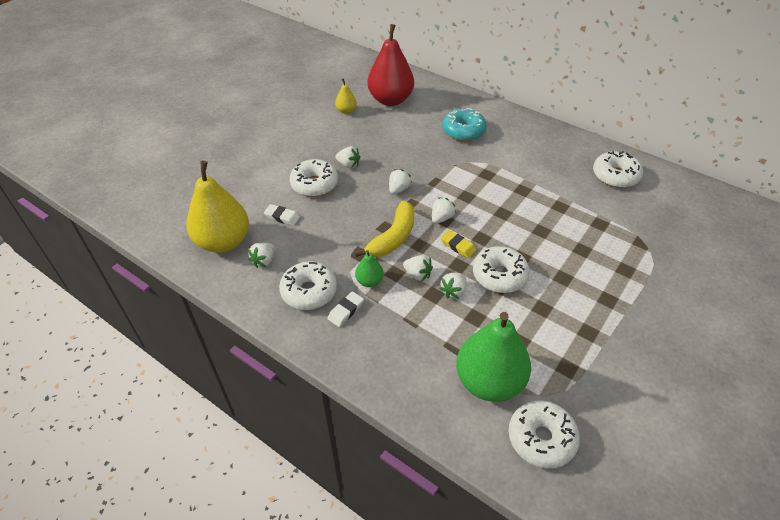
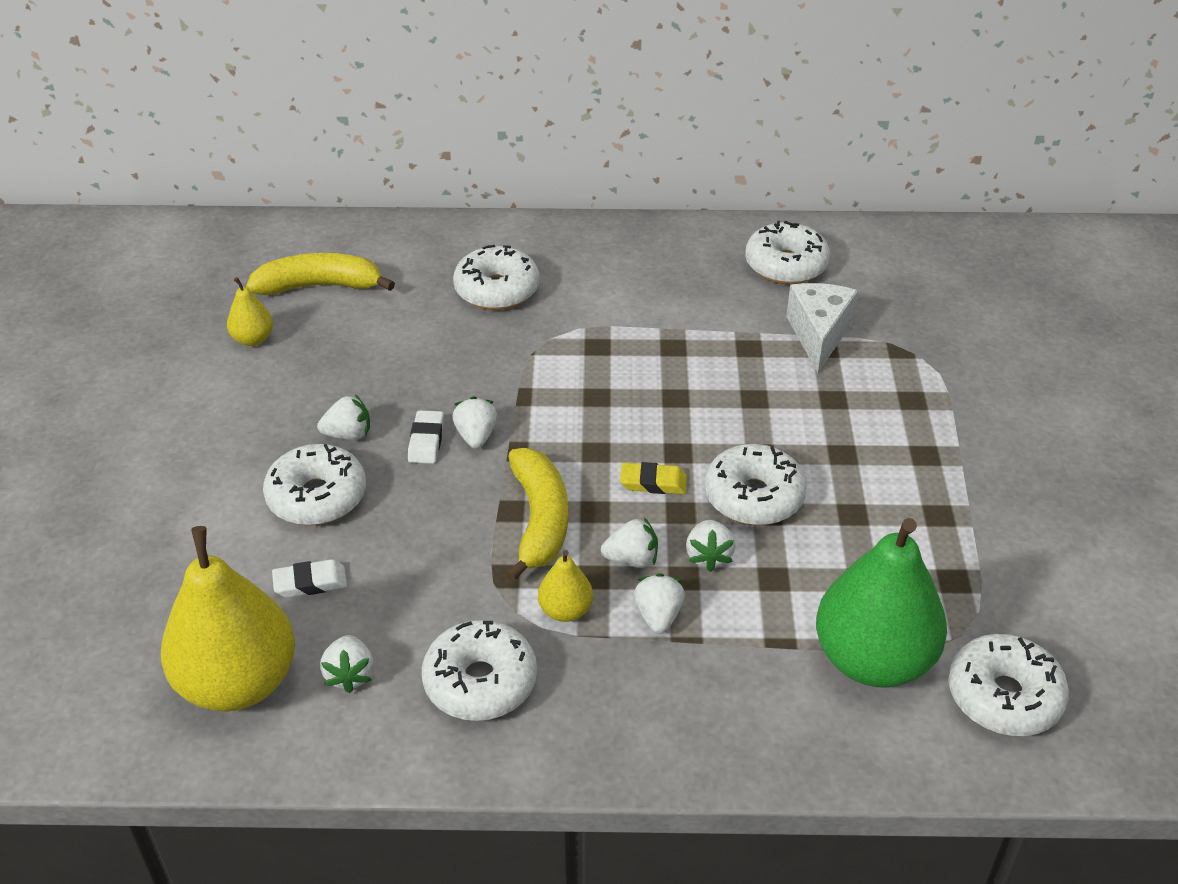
camera: 35 degrees left, 5 degrees down
(346, 311) = (571, 678): white eraser -> white eraser (426, 441)
(369, 281) = (565, 610): green pear -> yellow pear
(390, 100) = (320, 286): red pear -> yellow banana
(441, 218) = (589, 451): white strawberry -> white strawberry (658, 616)
(463, 131) = (497, 290): turquoise donut -> white donut
(602, 216) = (819, 335): none -> white cheese

